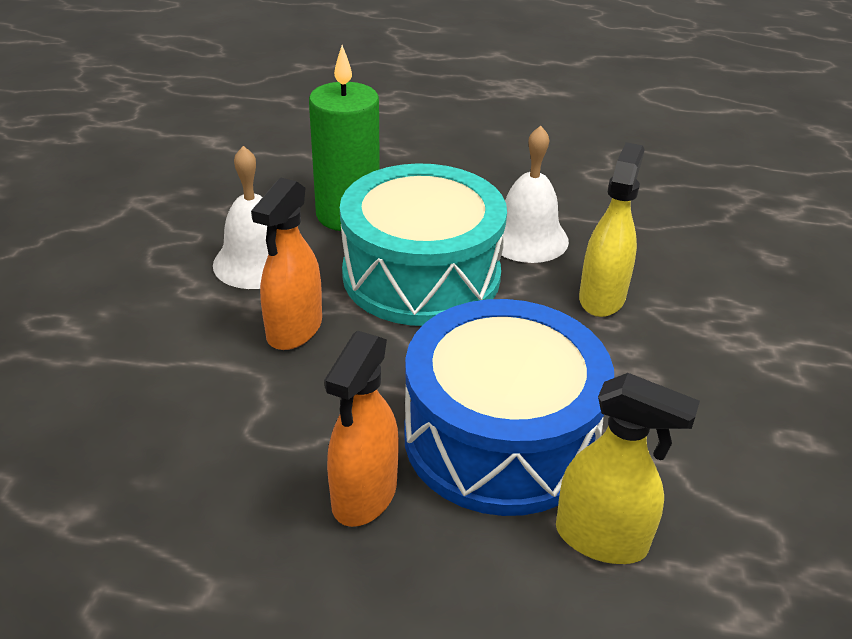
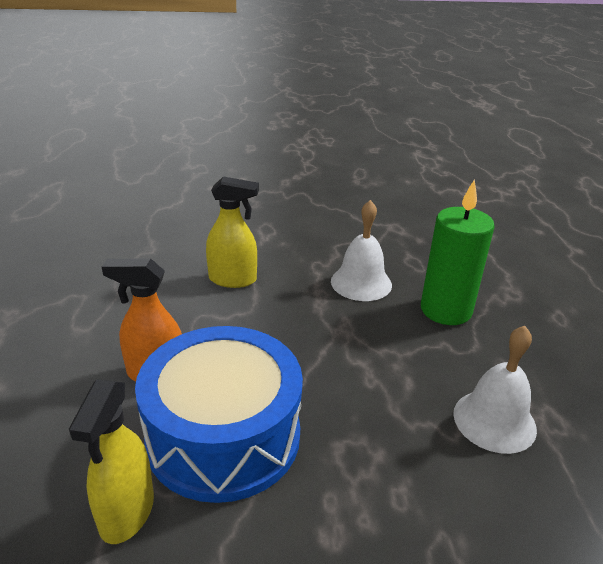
camera: 75 degrees right, 5 degrees down
(294, 330) = (300, 313): orange spray bottle -> none
(421, 275) = (395, 361): turquoise drum -> none
(602, 297) = (436, 489): yellow spray bottle -> yellow spray bottle (233, 279)

